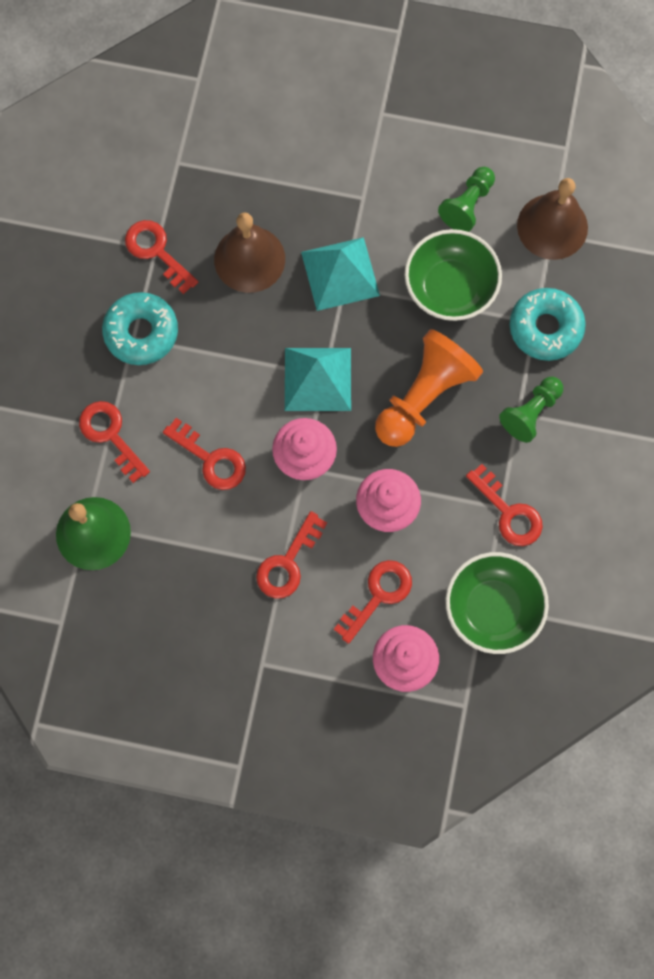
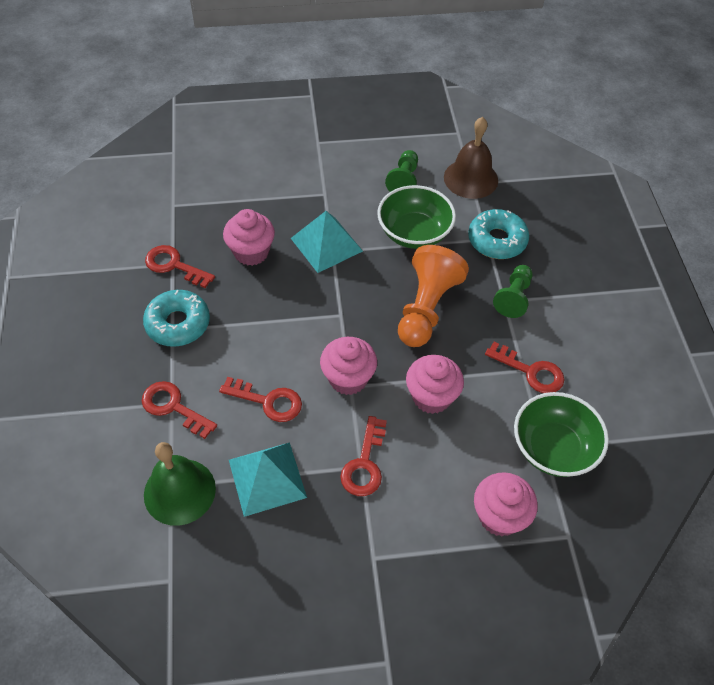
camera: 20 degrees left, 20 degrees down
(249, 259) = (251, 252): brown bell -> pink cupcake
(317, 379) = (336, 319): turquoise pyramid -> turquoise pyramid (267, 478)
(378, 595) = (453, 467): red key -> none

